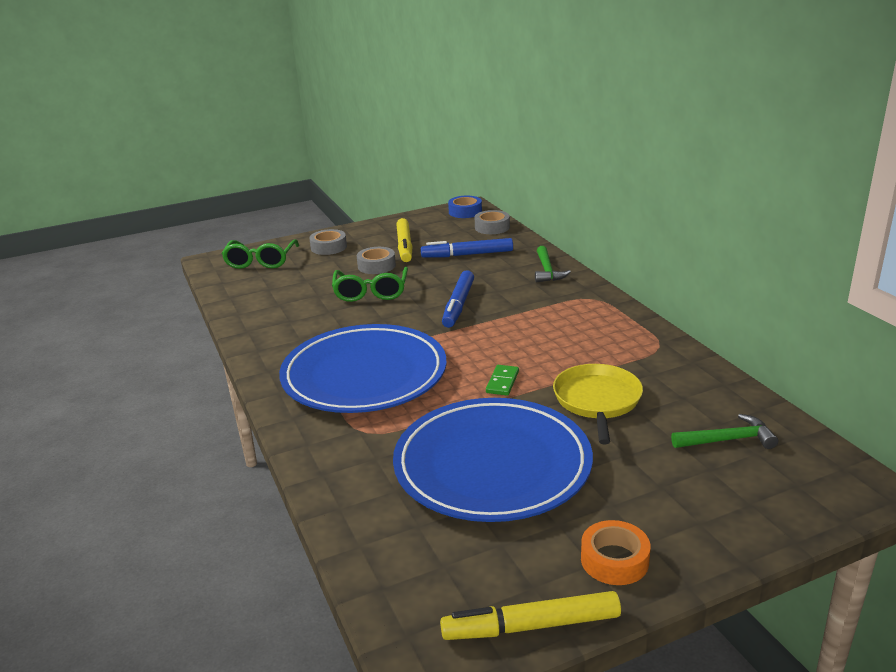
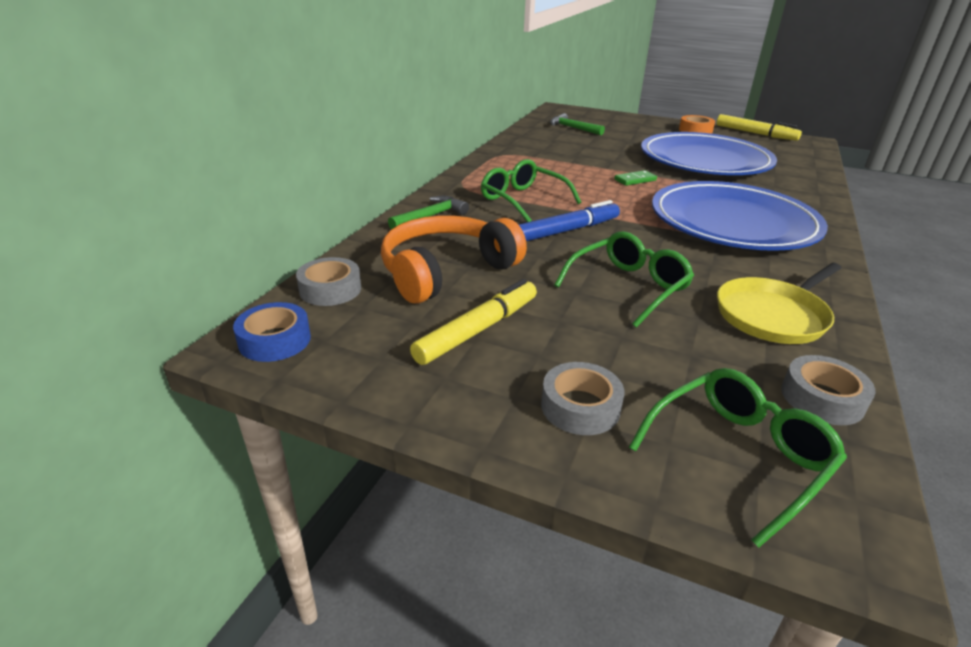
camera: 135 degrees left, 5 degrees up
(376, 266) = (567, 319): grey tape -> grey tape (822, 398)
(467, 255) = (446, 271): blue marker -> orange headphones
(531, 310) = (523, 200): none -> green glasses
(597, 401) = (598, 155): yellow pan -> yellow pan (773, 315)

